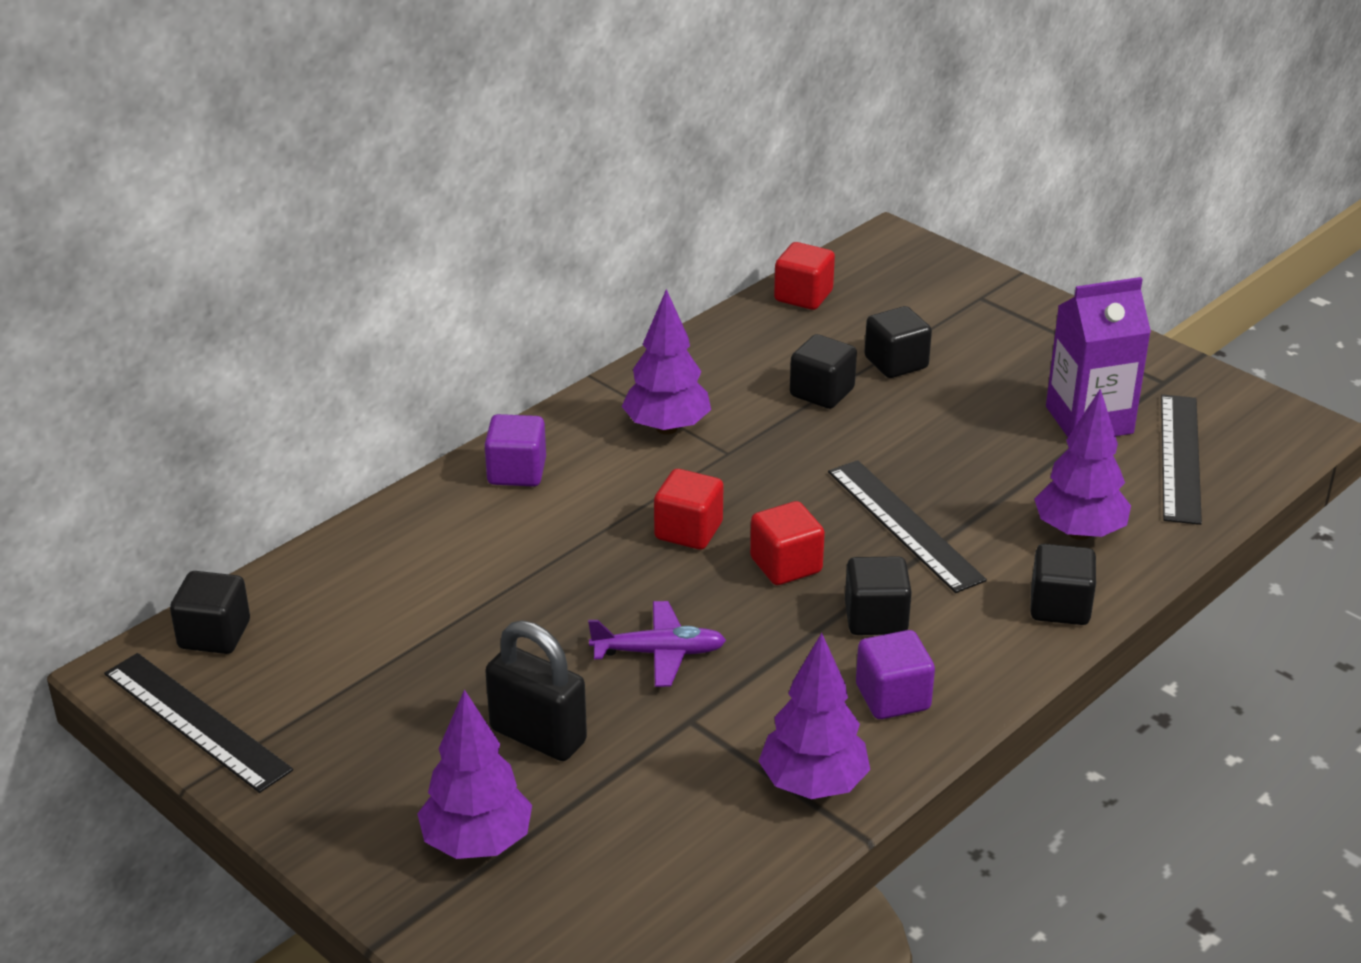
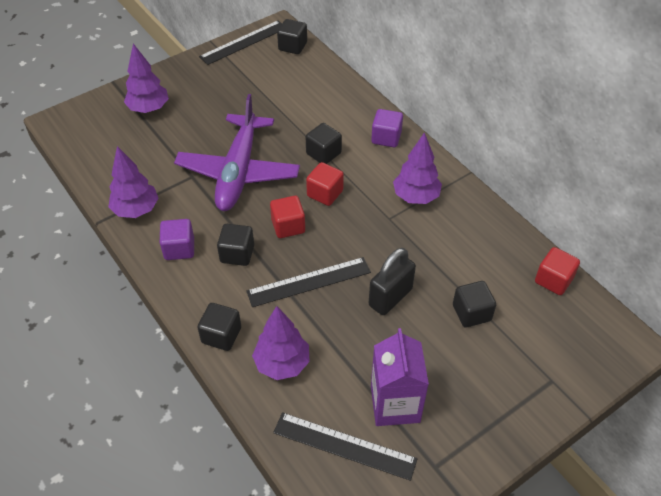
camera: 100 degrees right, 15 degrees up
(538, 736) = (200, 129): black padlock -> black padlock (390, 297)
(659, 653) = (238, 172): purple plane -> purple plane, size x2.13
(822, 392) = (442, 269): black cube -> black cube (323, 153)

